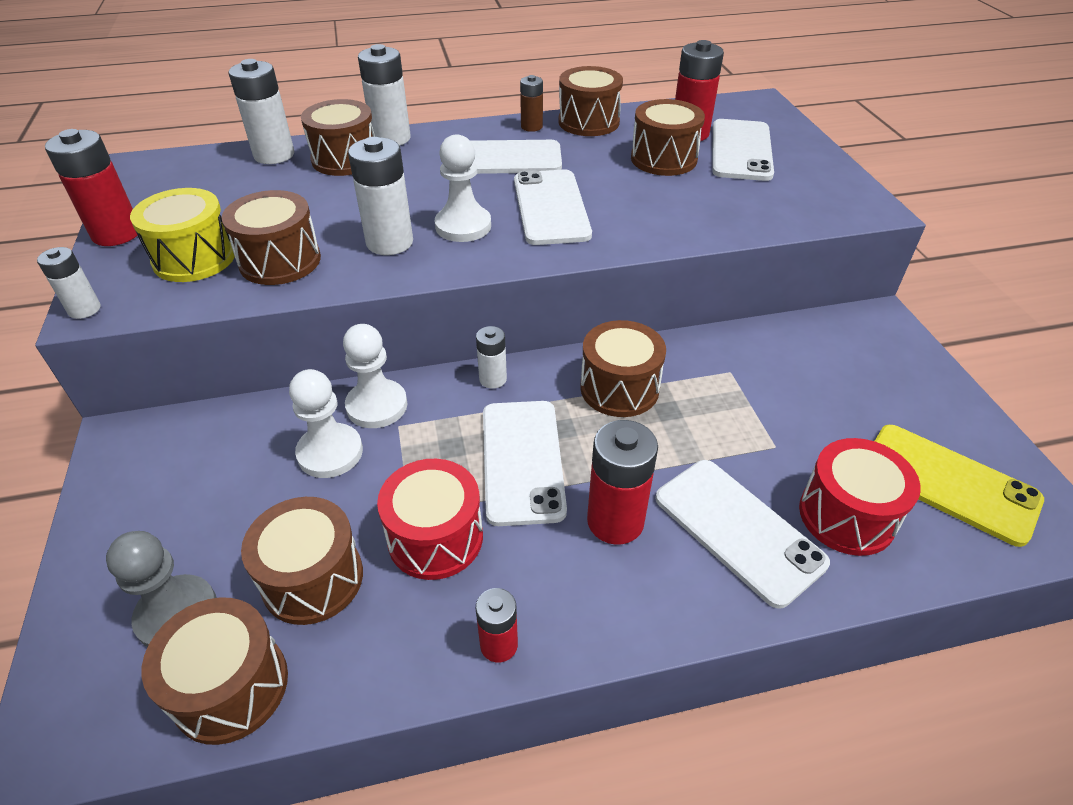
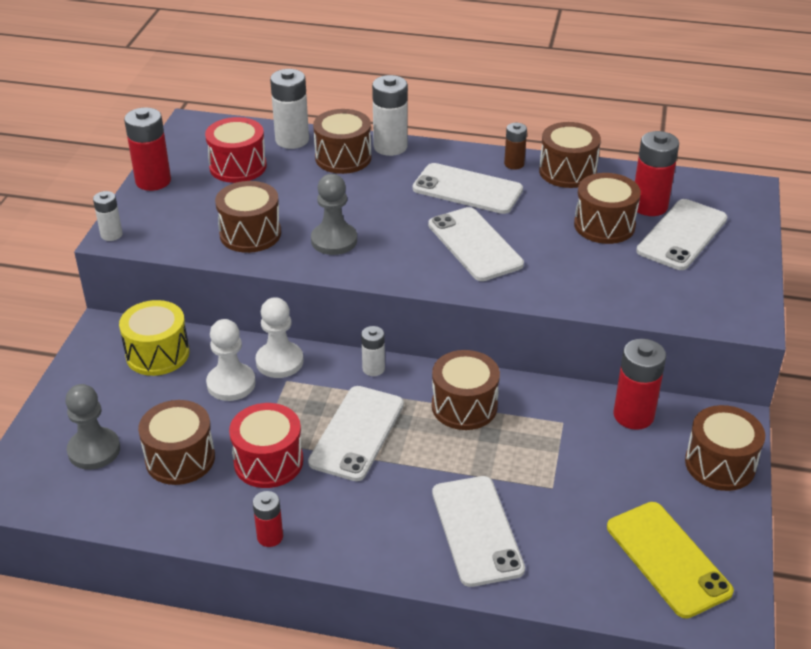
camera: 25 degrees right, 5 degrees down
(194, 258) = (195, 215): yellow drum -> yellow drum (157, 354)
(231, 687) = (106, 500): brown drum -> brown drum (720, 464)
(389, 242) = (334, 240): white battery -> grey pawn
(463, 226) = (396, 242): white pawn -> none
(551, 207) = (475, 244): white phone -> white phone turned 45 degrees counterclockwise
(615, 521) = (394, 494): red battery -> red battery (633, 415)
(846, 515) = (565, 550): red drum -> red drum (238, 166)

